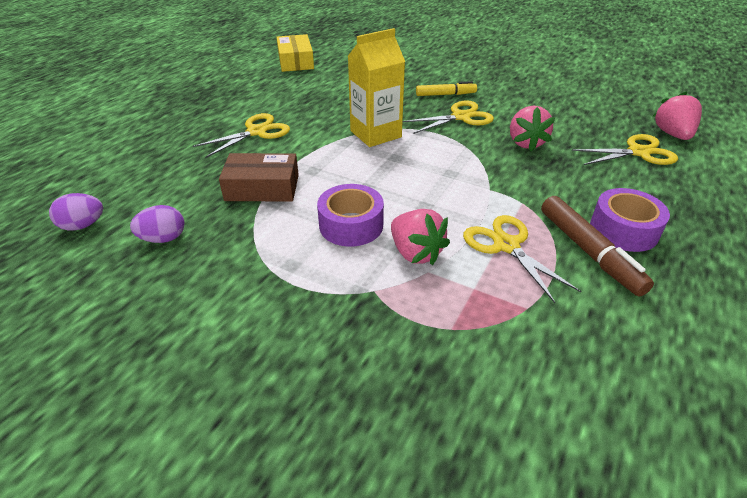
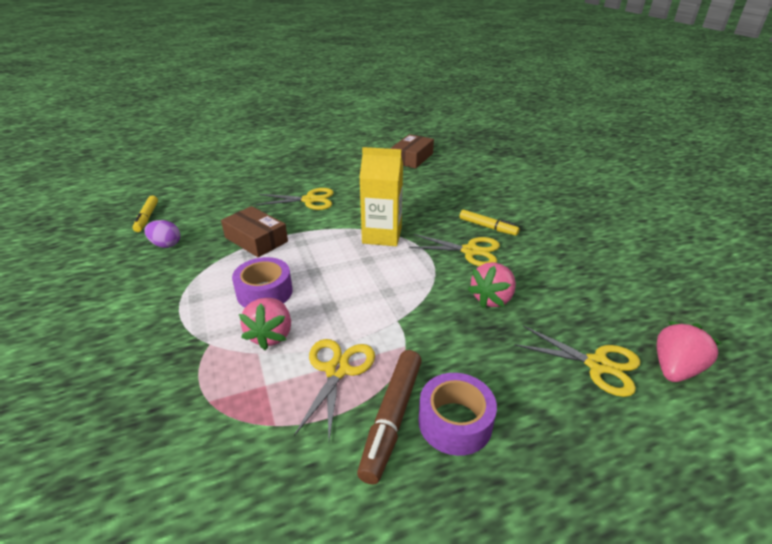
camera: 40 degrees right, 5 degrees down
(83, 225) = (147, 218): purple egg -> yellow marker
(295, 61) = (412, 158): yellow box -> brown box

